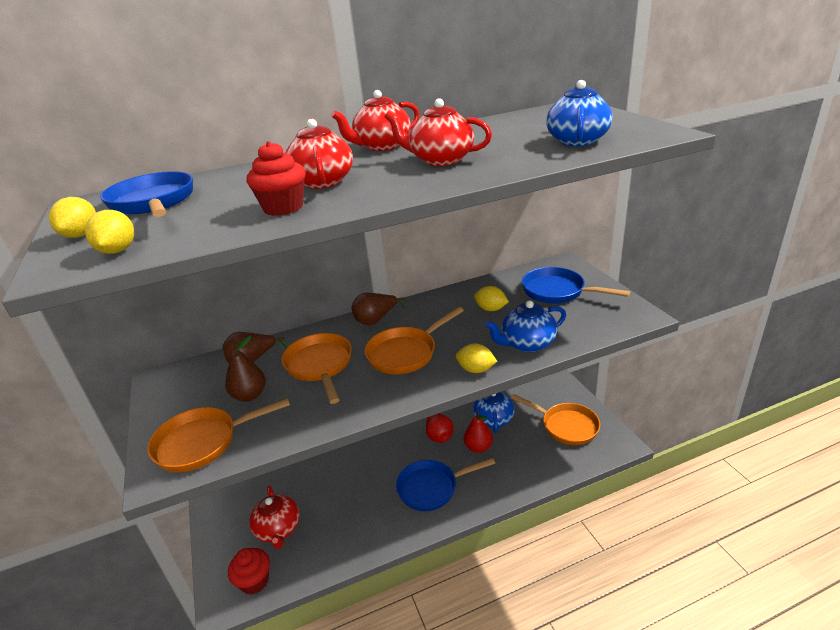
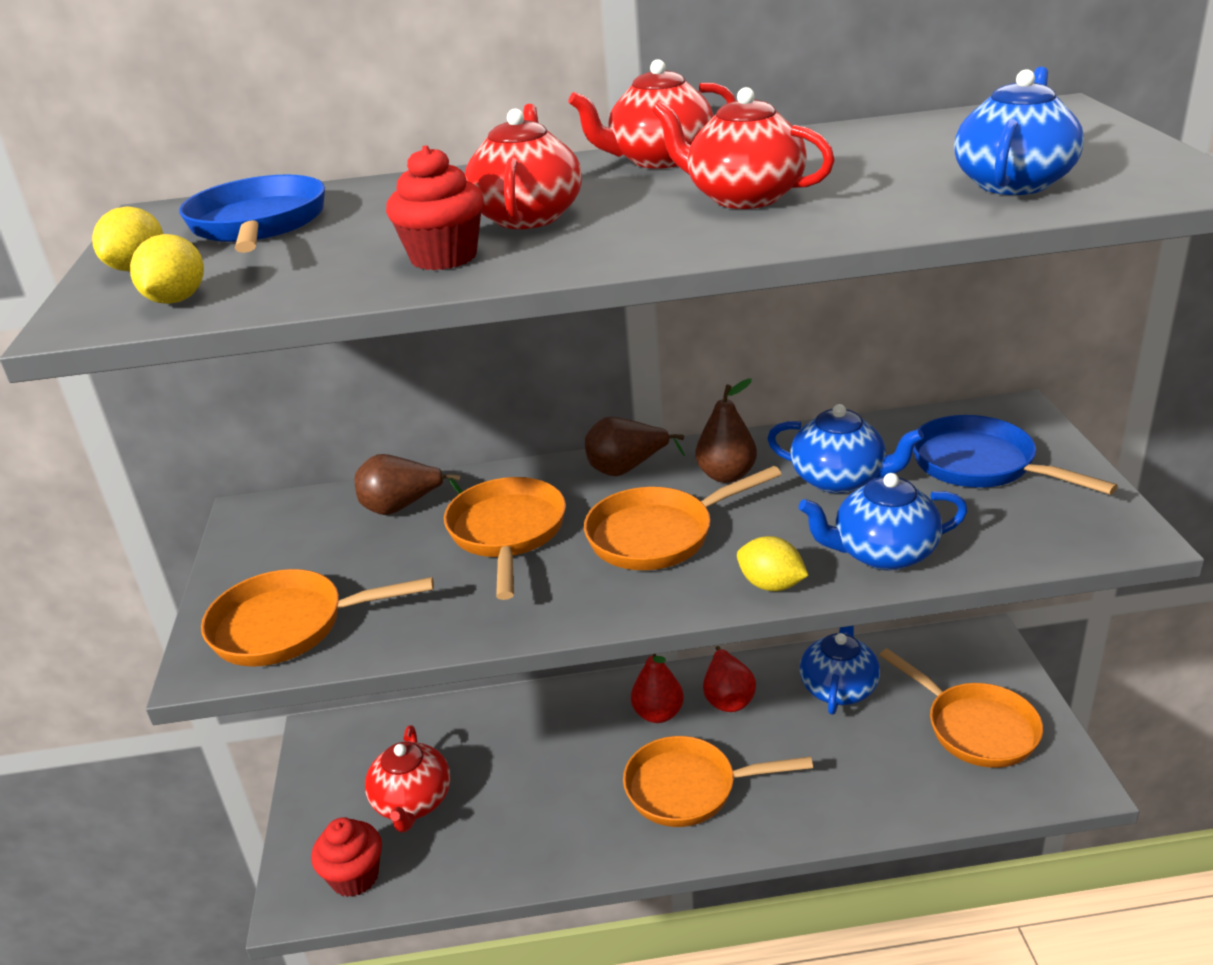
camera: 15 degrees right, 0 degrees up
(249, 395) = (381, 563): brown pear -> brown pear (726, 475)
(431, 488) = (688, 788): blue pan -> orange pan
(478, 447) = (794, 734): red pear -> red pear (658, 714)
(491, 309) = (839, 479): yellow lemon -> blue teapot

